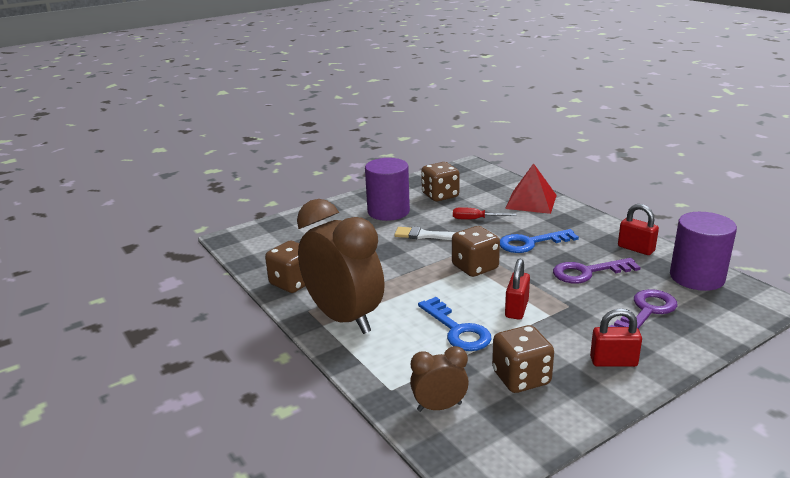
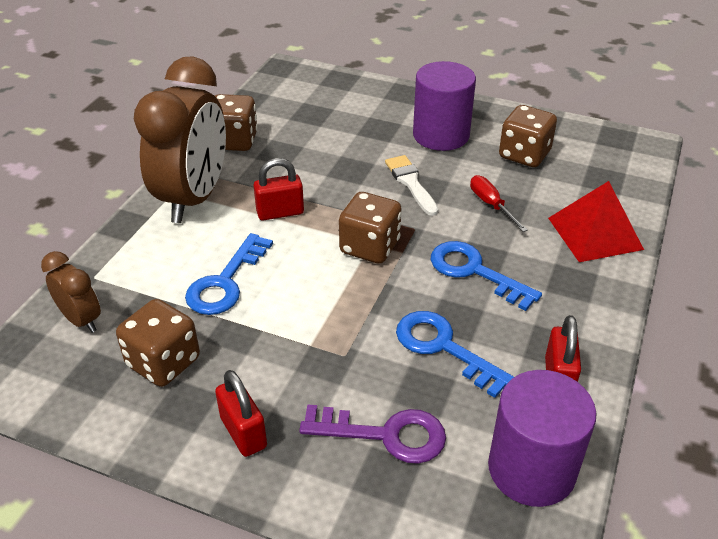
camera: 55 degrees right, 15 degrees up
(516, 309) = (302, 312): red padlock -> red padlock (280, 212)
(588, 272) = (443, 347): purple key -> blue key

